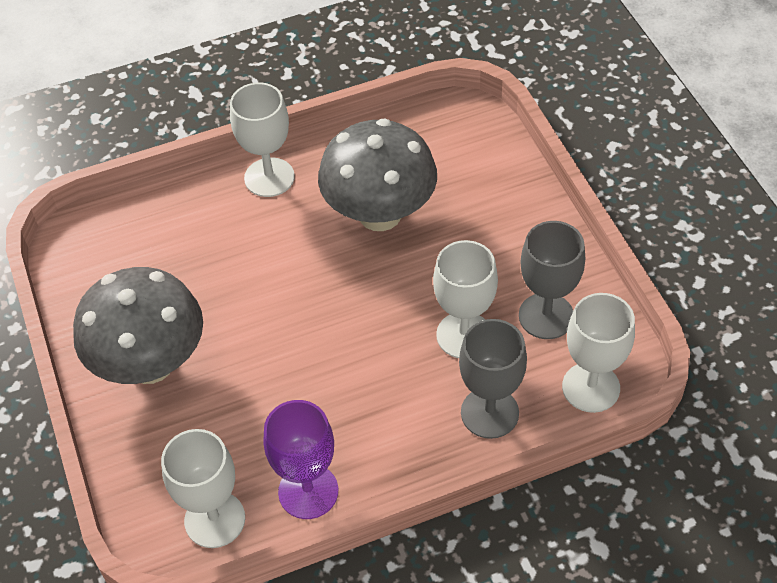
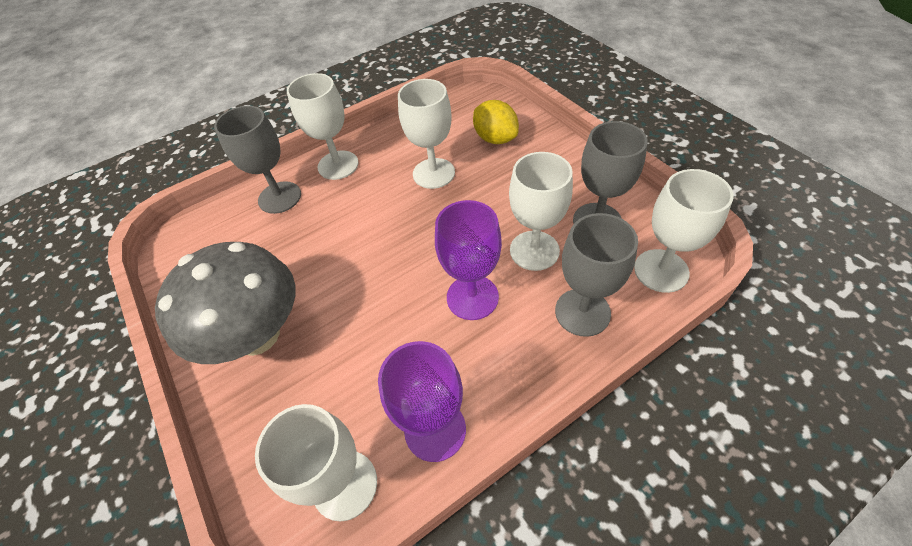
camera: 10 degrees left, 0 degrees up
(194, 206) = (279, 197): none -> grey goblet
(380, 214) = (433, 173): grey mushroom -> white goblet
(381, 372) = (472, 297): none -> purple goblet
(467, 182) = (495, 138): none -> yellow lemon

